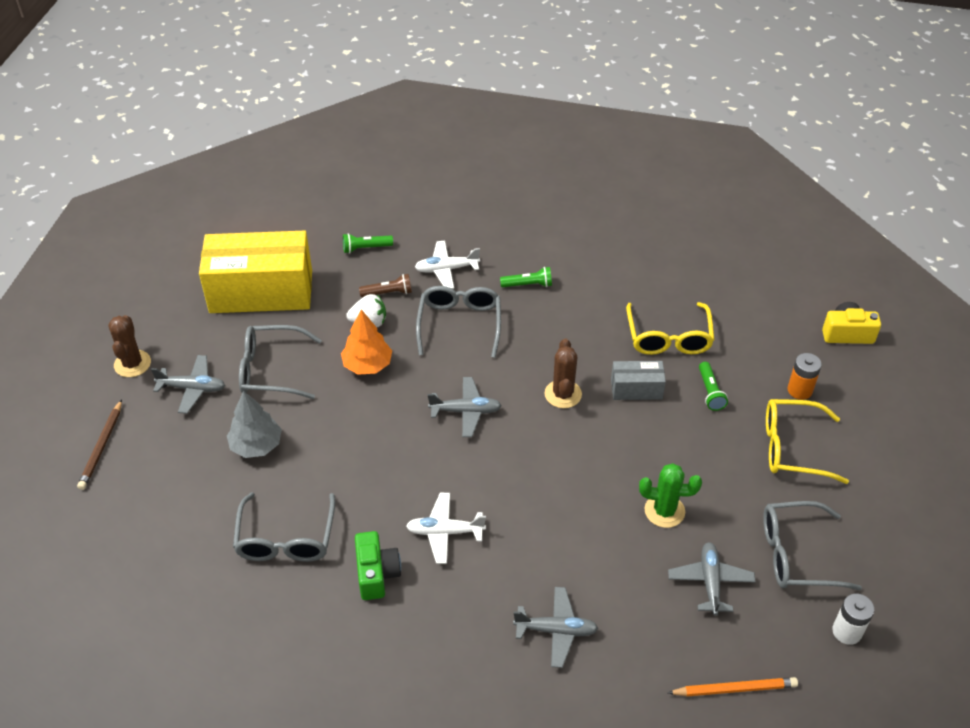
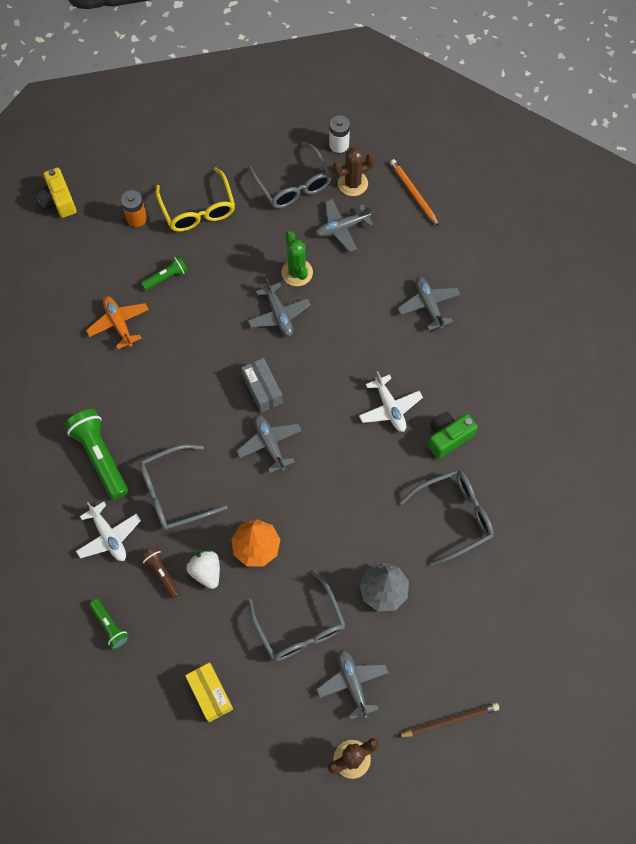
camera: 115 degrees left, 20 degrees up
(261, 291) = (210, 694): yellow box -> yellow box, size x0.46
(528, 285) = (100, 457): green flashlight -> green flashlight, size x1.82
(563, 394) = (217, 379): brown cactus -> brown cactus (352, 183)
(616, 473) = (279, 314): none -> grey plane
(636, 389) = (187, 329): grey box -> grey box (262, 390)
(668, 338) = (119, 324): yellow glasses -> orange plane

